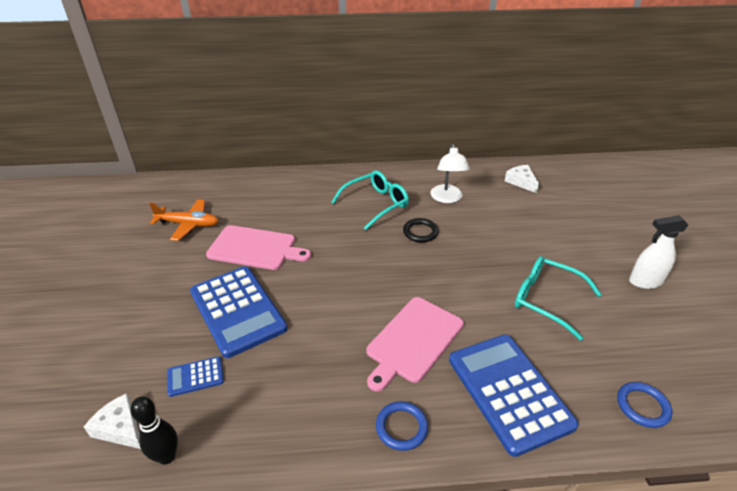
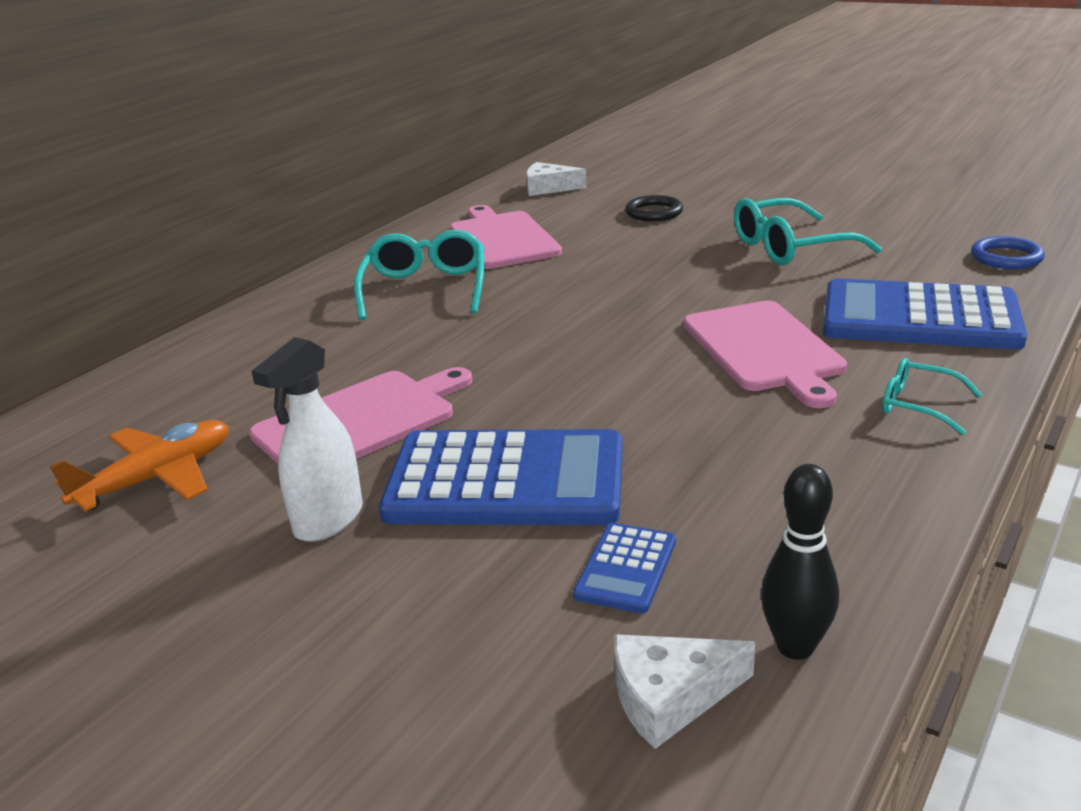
camera: 50 degrees left, 10 degrees down
(401, 427) = (917, 405): blue ring -> turquoise glasses
(420, 232) = (546, 278): black ring -> black ring (654, 212)
(447, 198) = (502, 239): white lamp -> pink cutting board
(645, 281) = (824, 192): white spray bottle -> white spray bottle (328, 520)

